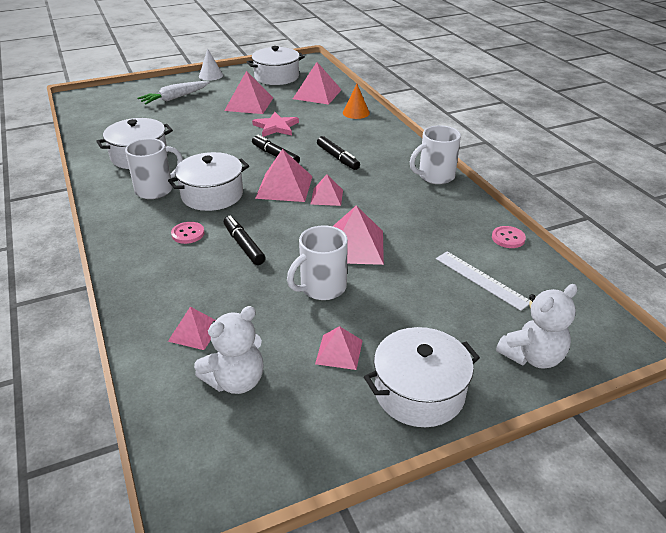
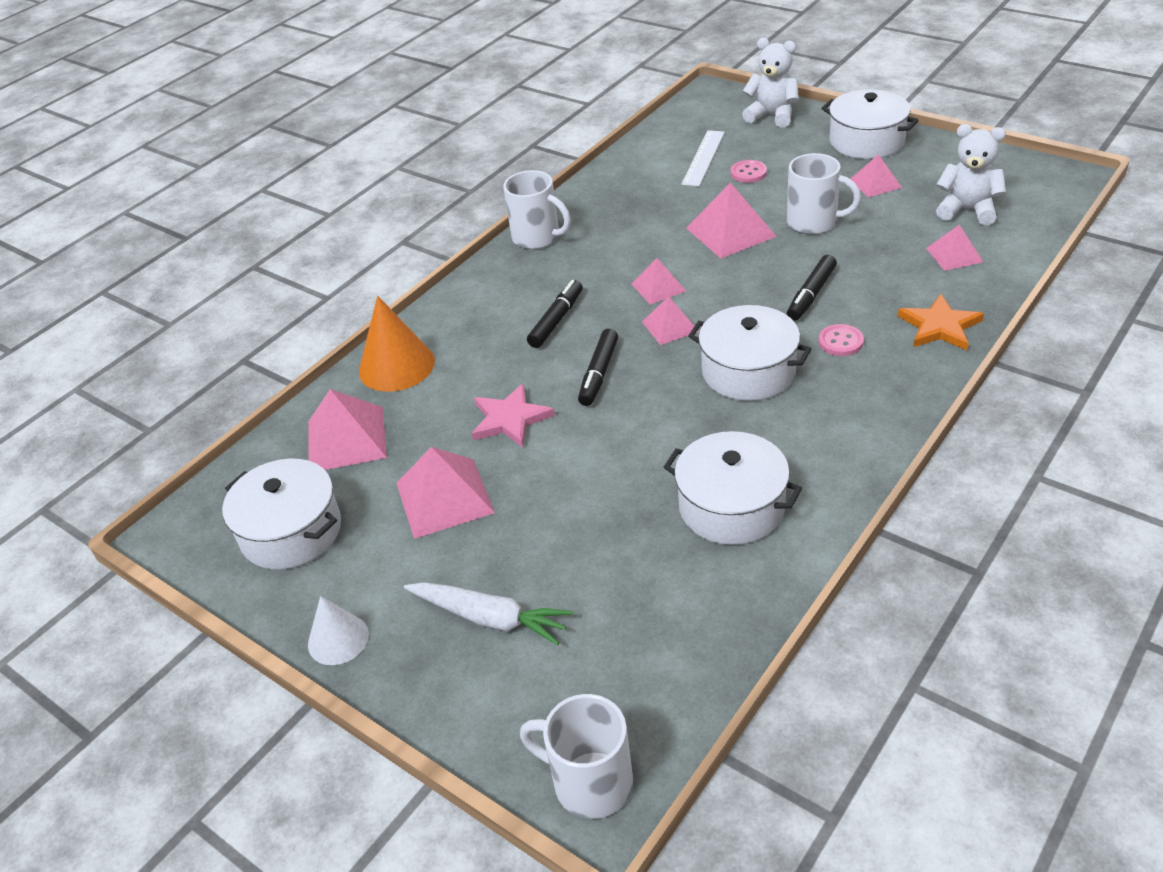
camera: 115 degrees left, 5 degrees up
(142, 277) = (939, 326): none -> orange star
(155, 189) = (792, 426): white mug -> white mug (590, 783)
(284, 187) = (670, 326): pink pyramid -> pink pyramid, size x0.60
(356, 113) = (396, 366): orange cone -> orange cone, size x1.59
(508, 238) = (622, 164): pink button -> pink button (748, 173)

